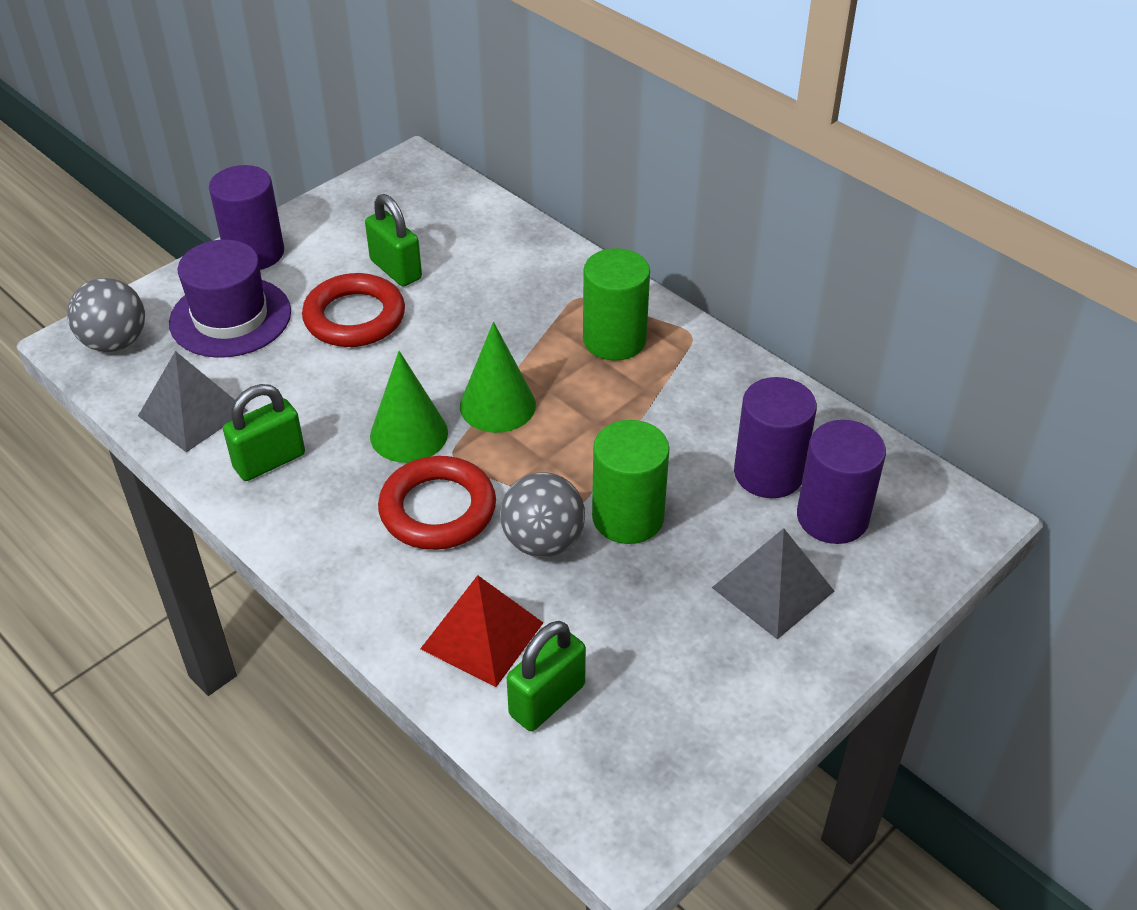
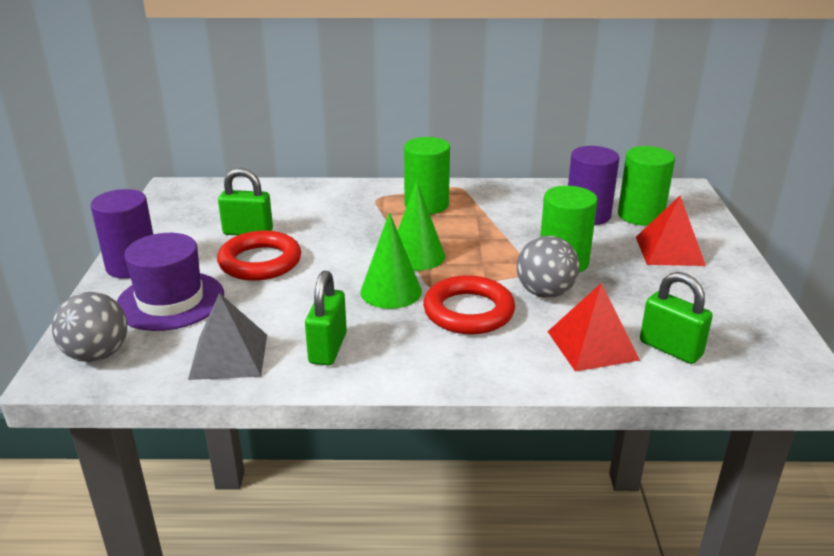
camera: 45 degrees left, 15 degrees down
(547, 700) = (670, 349): green padlock -> green padlock turned 45 degrees counterclockwise
(772, 589) = (669, 251): grey pyramid -> red pyramid
(832, 517) = (640, 215): purple cylinder -> green cylinder

